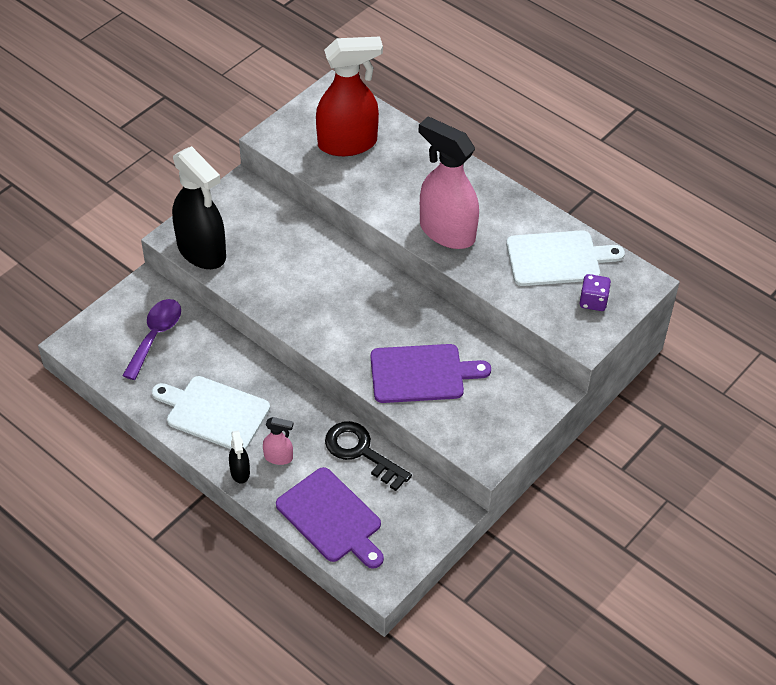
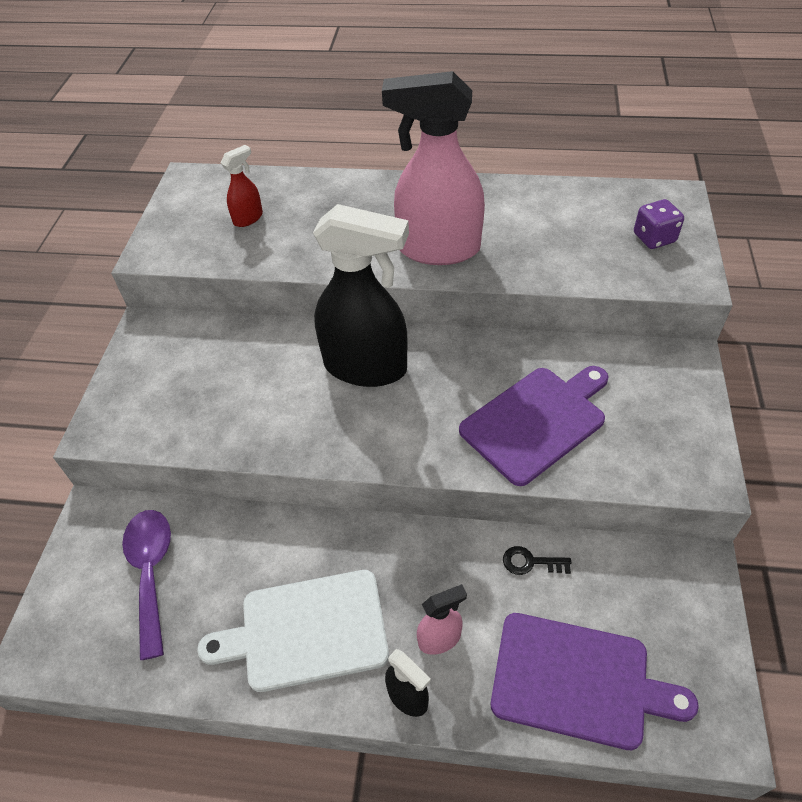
camera: 30 degrees left, 0 degrees up
(202, 252) = (149, 428): black spray bottle -> black spray bottle (366, 367)
(348, 143) = (248, 218): red spray bottle -> red spray bottle, size x0.44
(361, 452) = (530, 562): black key -> black key, size x0.47
(558, 258) = (575, 217): white cutting board -> none

